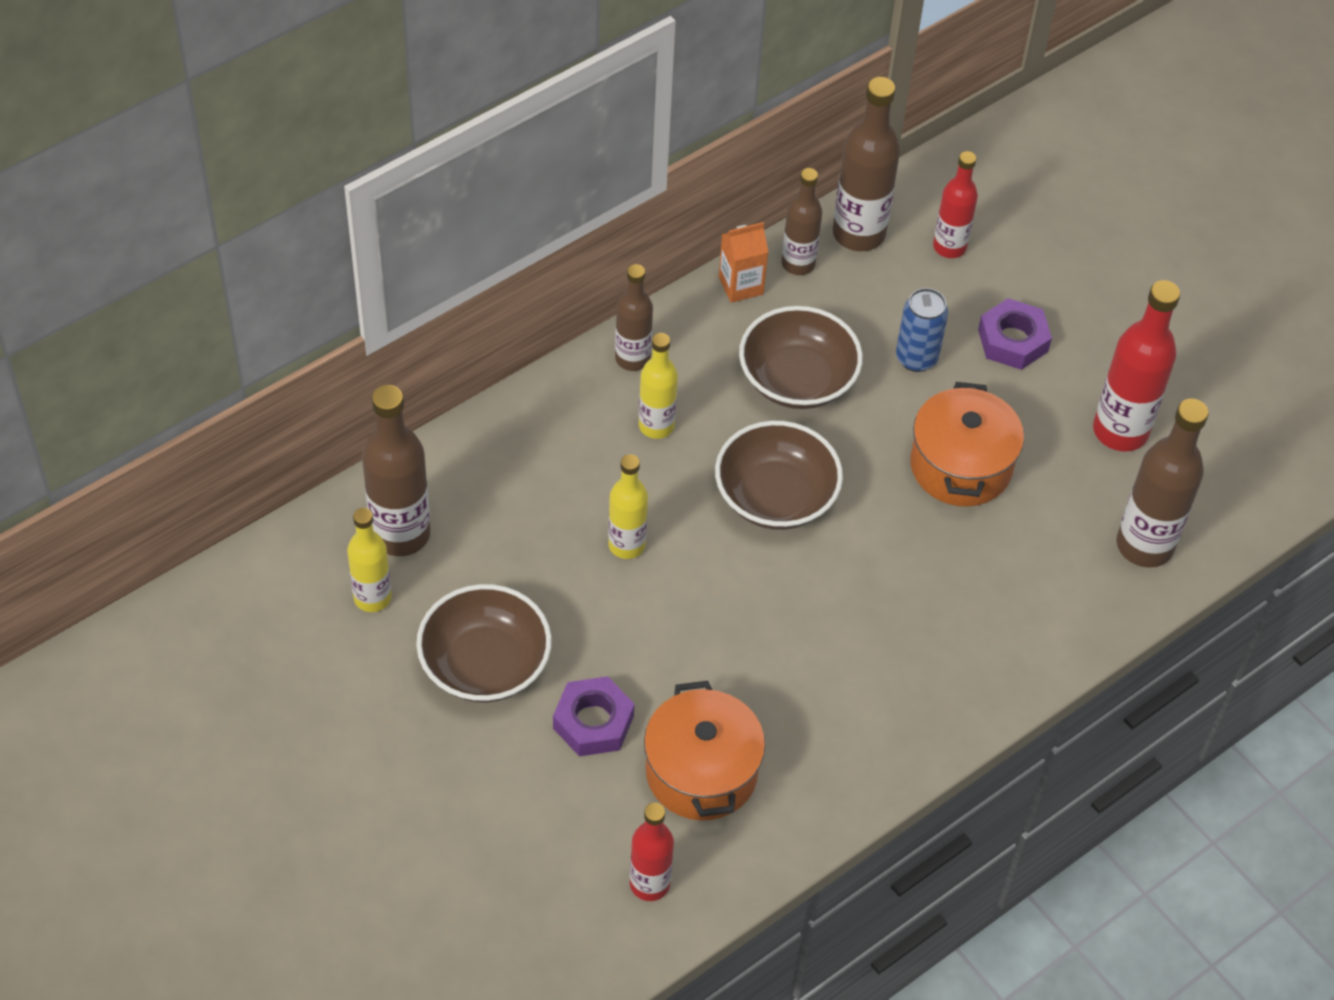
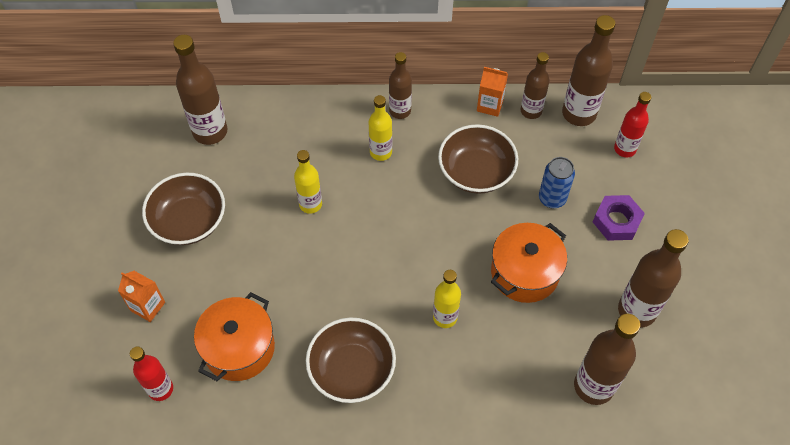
camera: 40 degrees right, 5 degrees up
(372, 597) = (169, 154): yellow bottle -> yellow bottle (445, 317)
(535, 801) = (148, 306): none -> orange carton
(593, 722) = (211, 285): purple nut -> none
(775, 497) = (408, 227): brown bowl -> brown bowl (352, 369)
(1120, 431) = (637, 310): red bottle -> brown bottle

